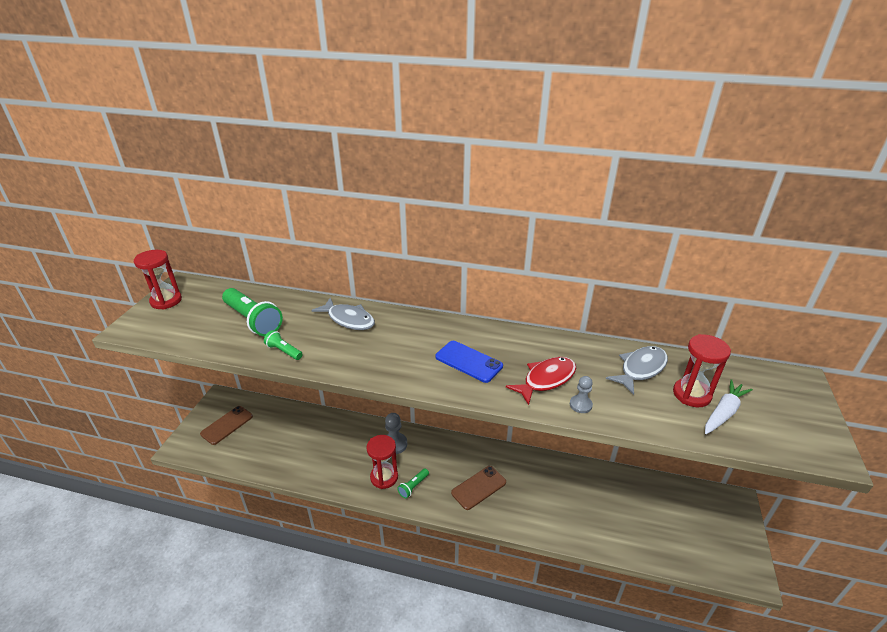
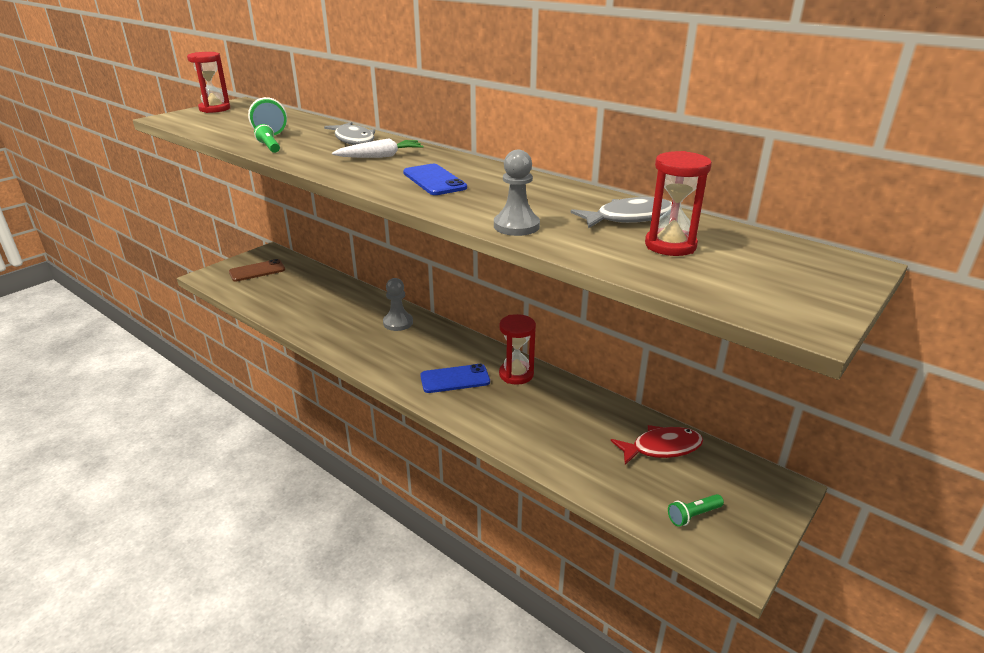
camera: 25 degrees right, 5 degrees down
(384, 477) = (364, 344): red hourglass -> red hourglass (516, 374)
(413, 487) = (386, 359): green flashlight -> green flashlight (693, 515)
(479, 487) = (455, 379): brown phone -> blue phone
(546, 379) = (502, 204): red fish -> red fish (662, 448)
(580, 405) = (516, 226): grey pawn -> grey pawn, size x1.61
(723, 412) = (695, 265): white carrot -> white carrot (380, 156)

